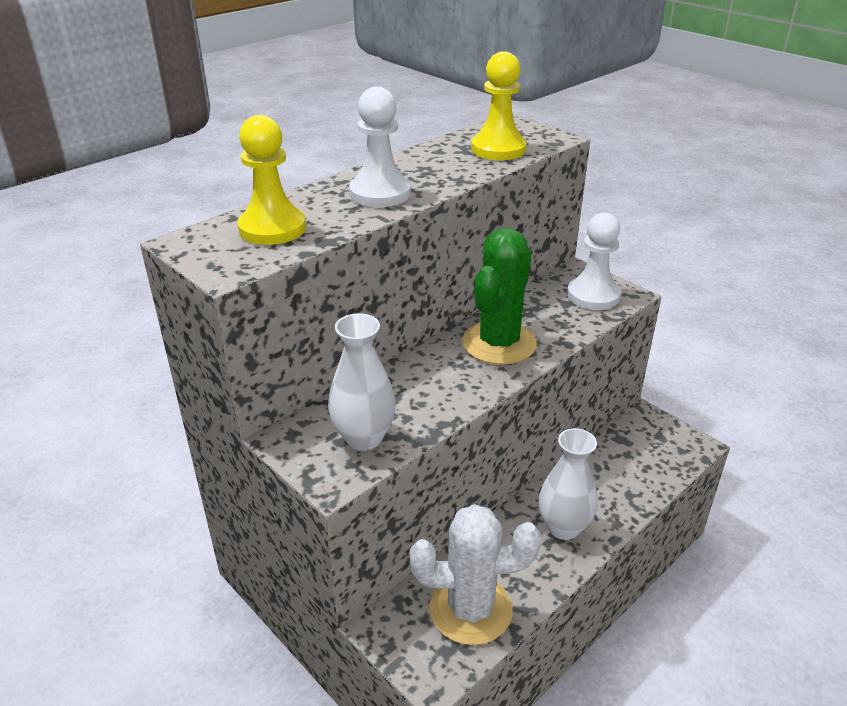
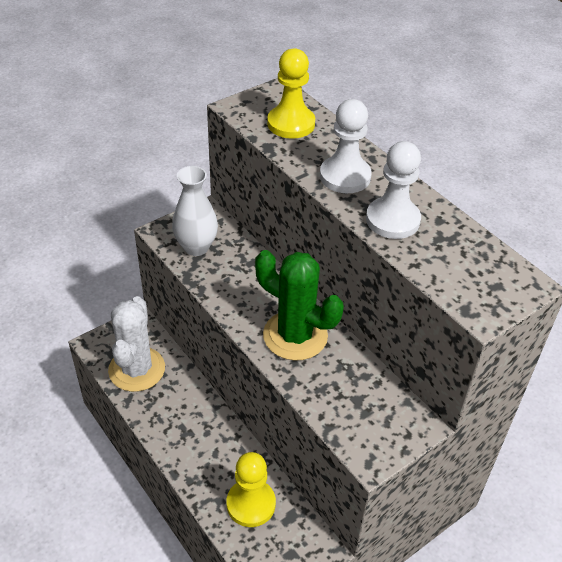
camera: 95 degrees right, 10 degrees up
(498, 149) = (444, 261): yellow pawn -> yellow pawn (251, 504)
(563, 527) = (193, 440): white vase -> none
(593, 295) = (369, 425): white pawn -> white pawn (392, 220)

